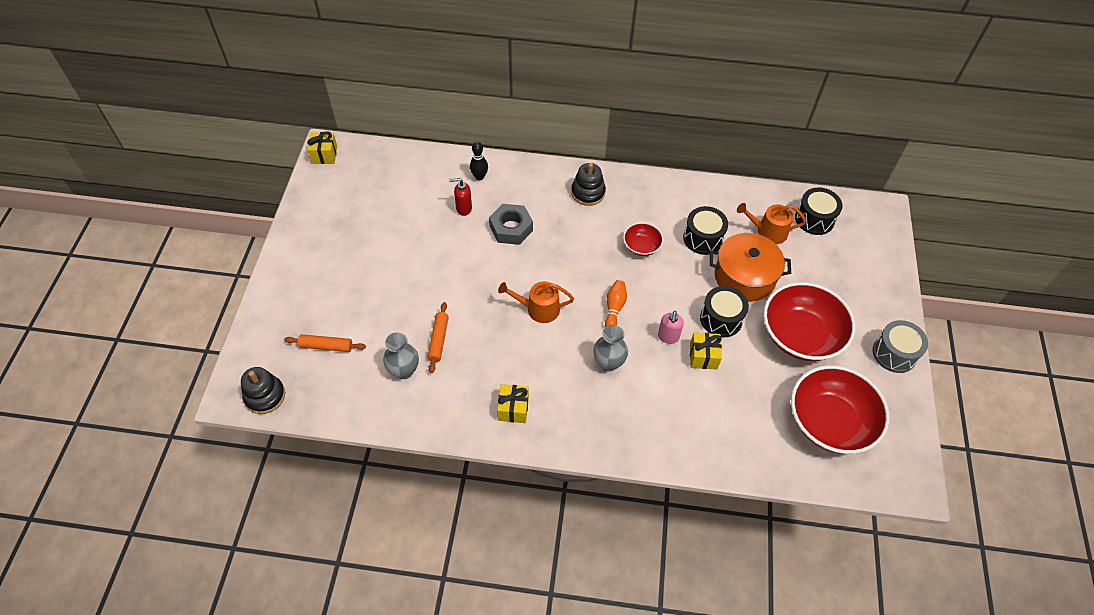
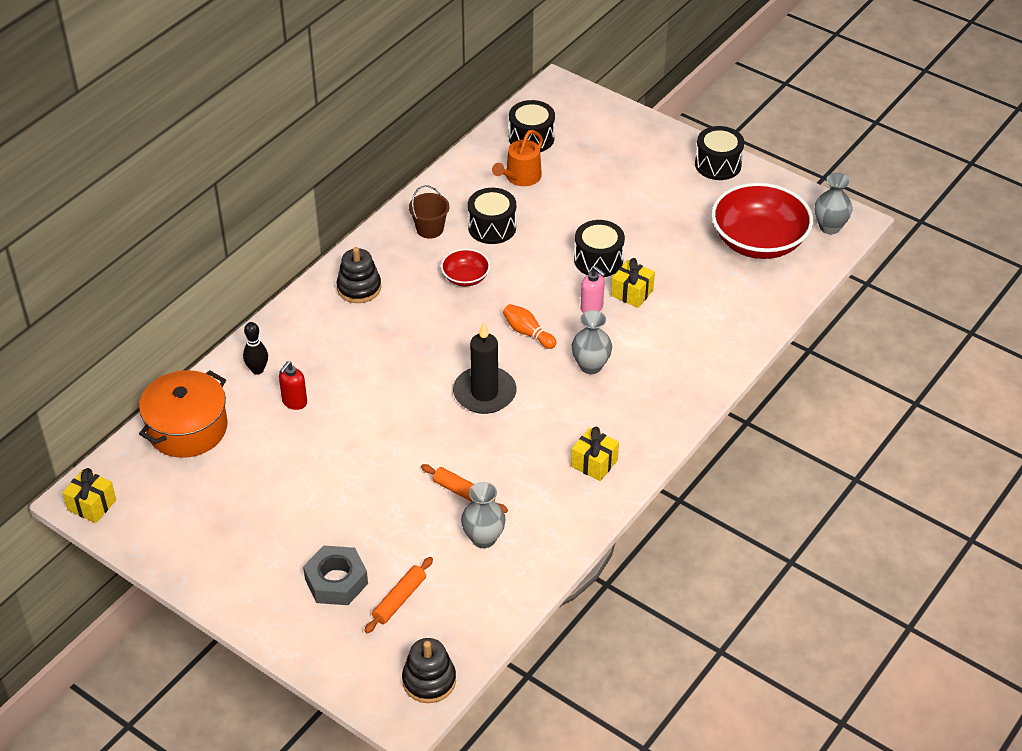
camera: 60 degrees left, 10 degrees down
(511, 228) = (357, 372): grey nut -> grey nut (336, 581)
(538, 309) = (484, 393): orange watering can -> black candle
(673, 204) = (430, 229): none -> brown bucket
(744, 277) = (562, 220): orange pot -> orange pot (187, 428)
(800, 335) = (656, 214): red bowl -> none
(892, 471) = (829, 227): none -> grey vase
(894, 353) = (718, 164): grey drum -> black drum

